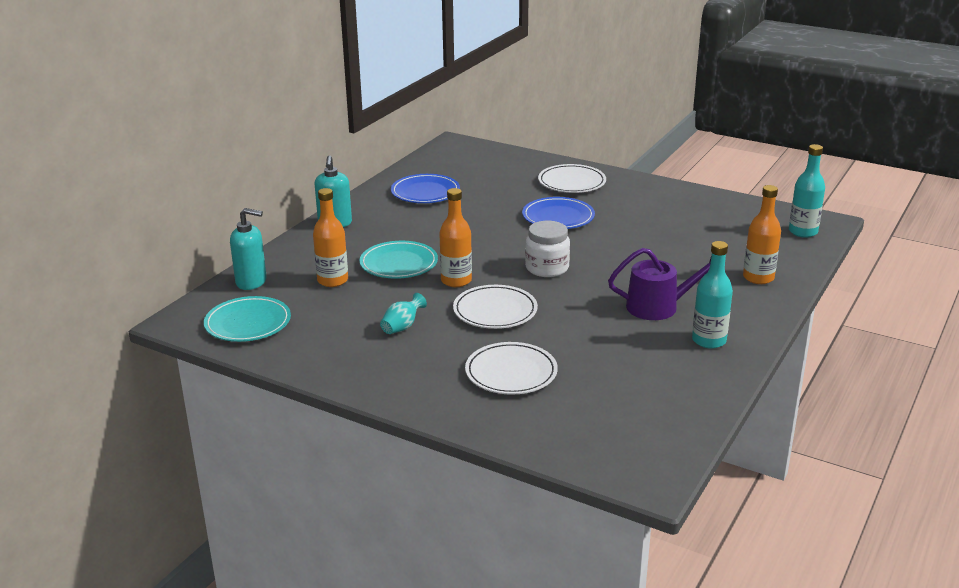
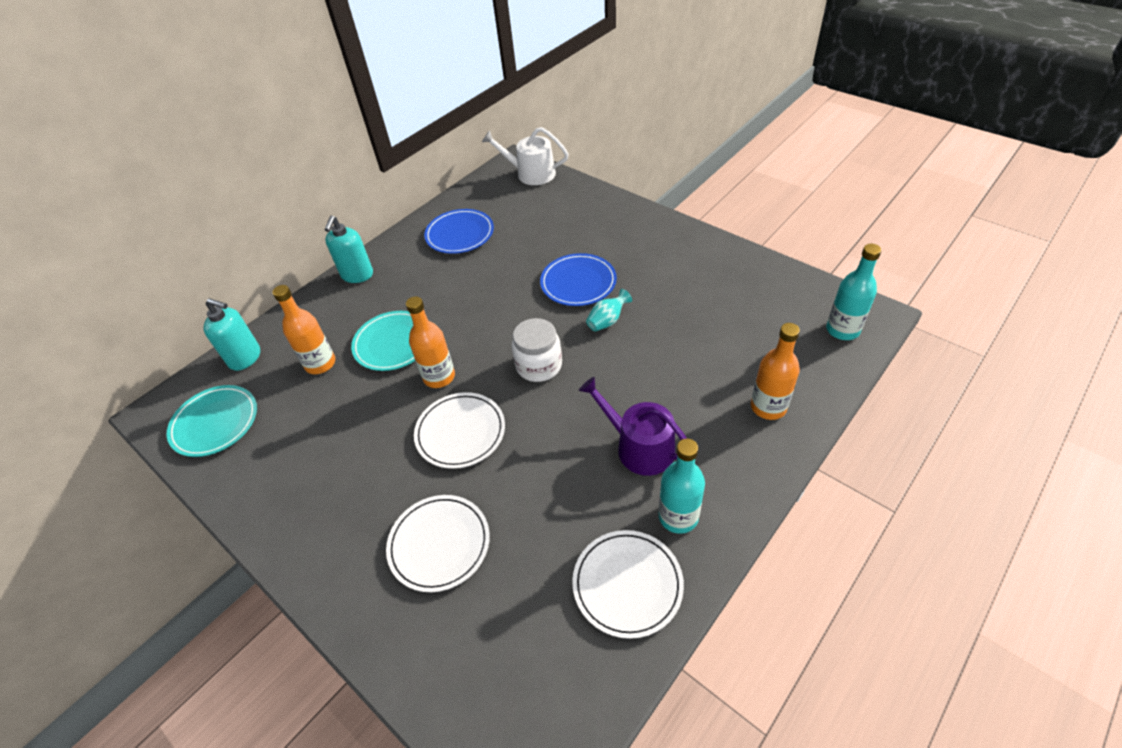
camera: 15 degrees right, 20 degrees up
(402, 327) = (357, 448): turquoise vase -> turquoise vase (607, 321)
(475, 150) = (531, 173): none -> white watering can
(571, 182) = (610, 228): white plate -> white plate (627, 584)
(659, 307) = (639, 446): purple watering can -> purple watering can turned 150 degrees counterclockwise

